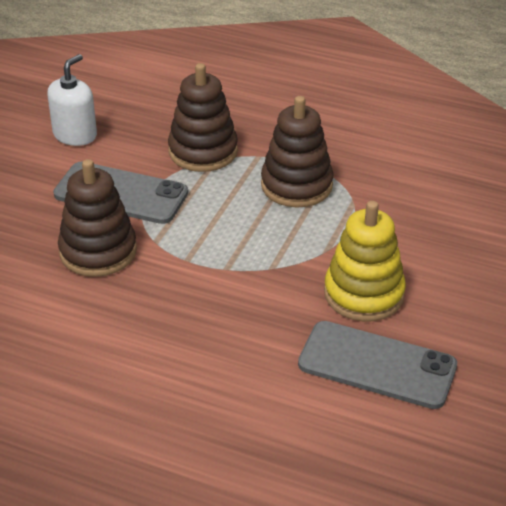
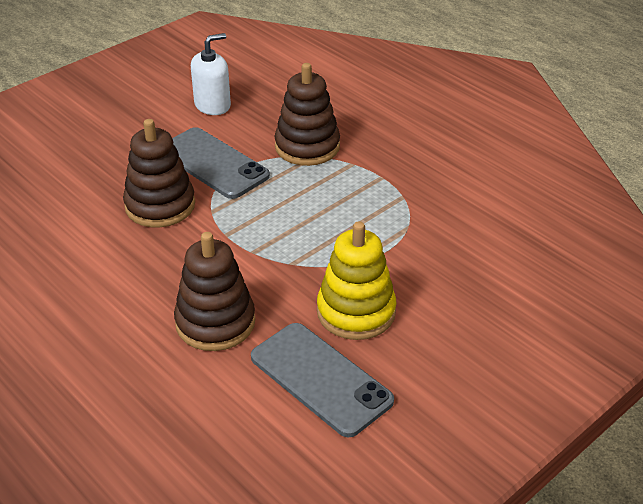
camera: 25 degrees right, 0 degrees up
(296, 185) = (367, 198): brown stacking toy -> brown stacking toy (215, 322)

